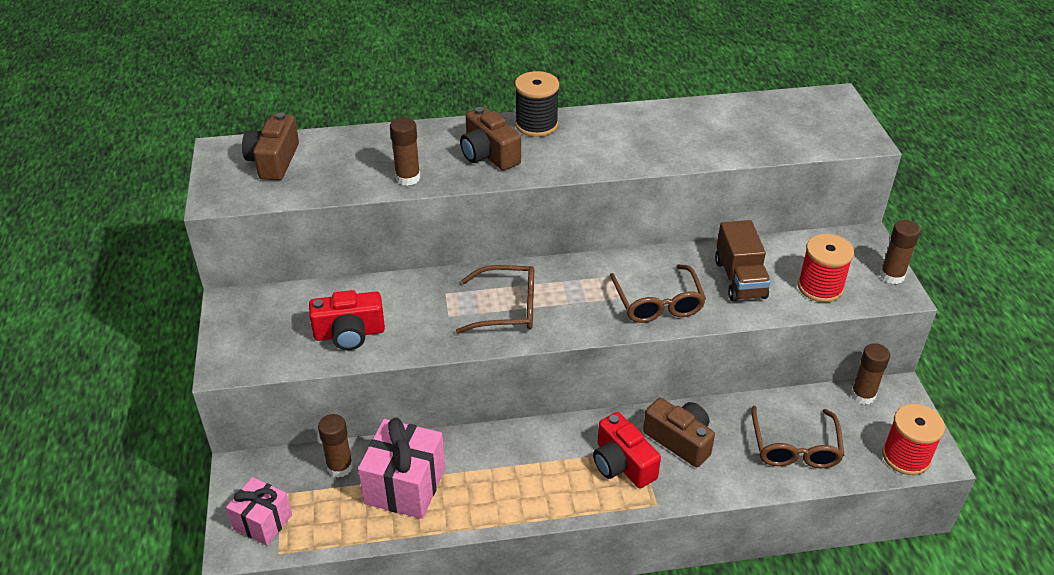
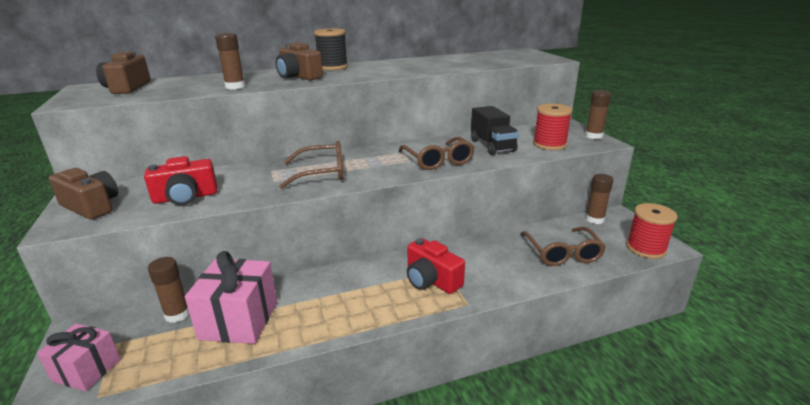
camera: 10 degrees left, 15 degrees down
(680, 440) = (473, 260): brown camera -> brown camera (91, 206)
(740, 279) = (492, 146): brown truck -> black truck

